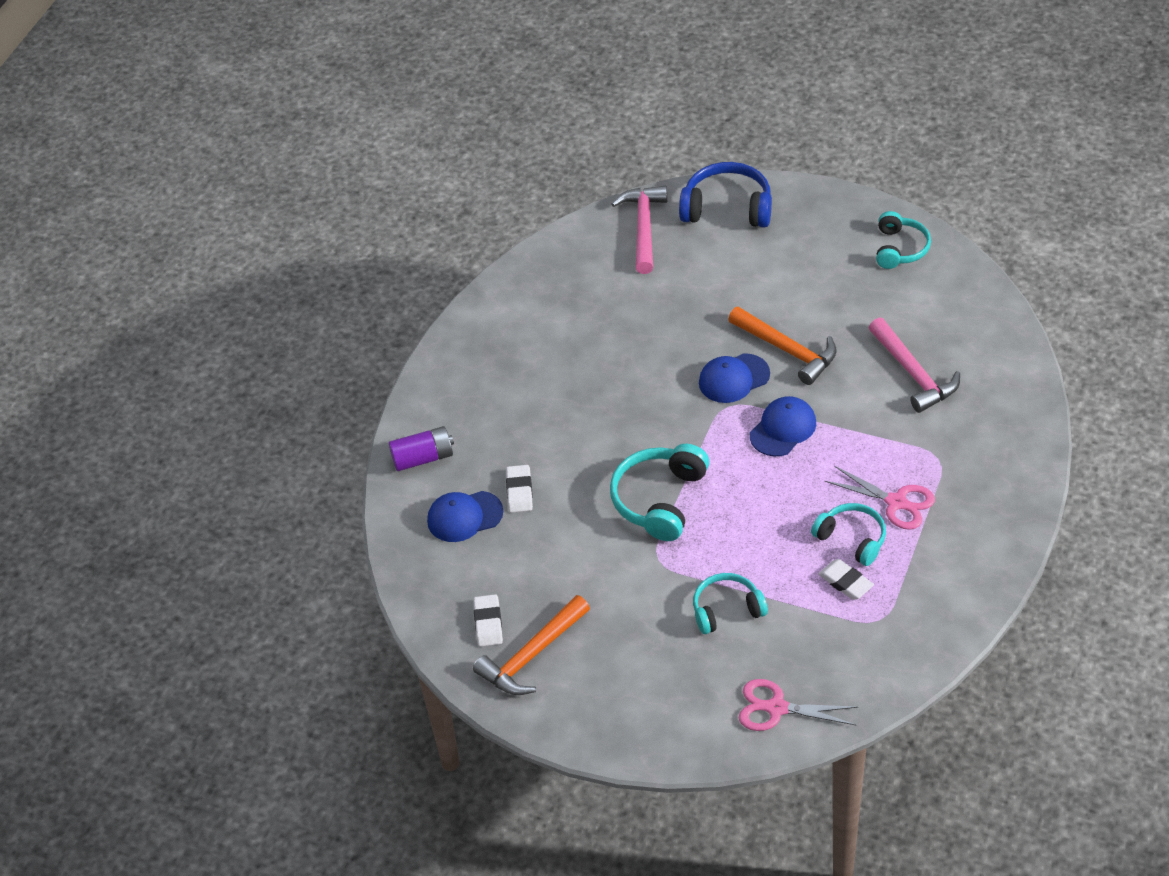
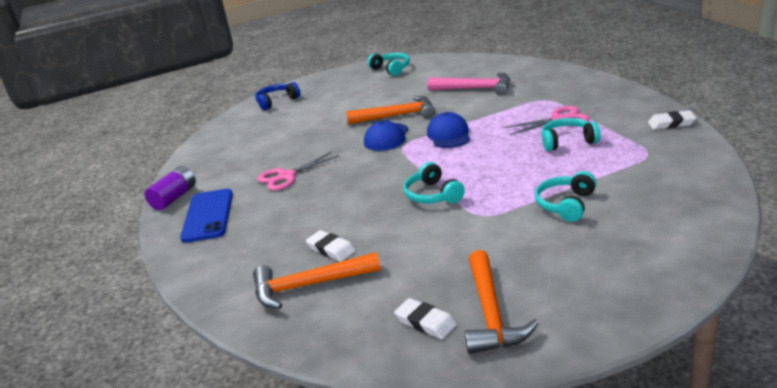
camera: 45 degrees left, 20 degrees down
(423, 458) = (227, 281): purple battery -> purple battery (174, 198)
(464, 516) = (309, 286): blue cap -> orange hammer
(487, 358) = (208, 215): none -> blue phone
(643, 228) = (237, 128): pink hammer -> none
(659, 500) = (432, 195): turquoise headphones -> turquoise headphones, size x0.66
(727, 208) = (277, 101): blue headphones -> blue headphones, size x0.66
(777, 708) = (687, 218): pink scissors -> pink scissors (287, 176)
(845, 582) = (600, 154): white eraser -> white eraser (671, 123)

